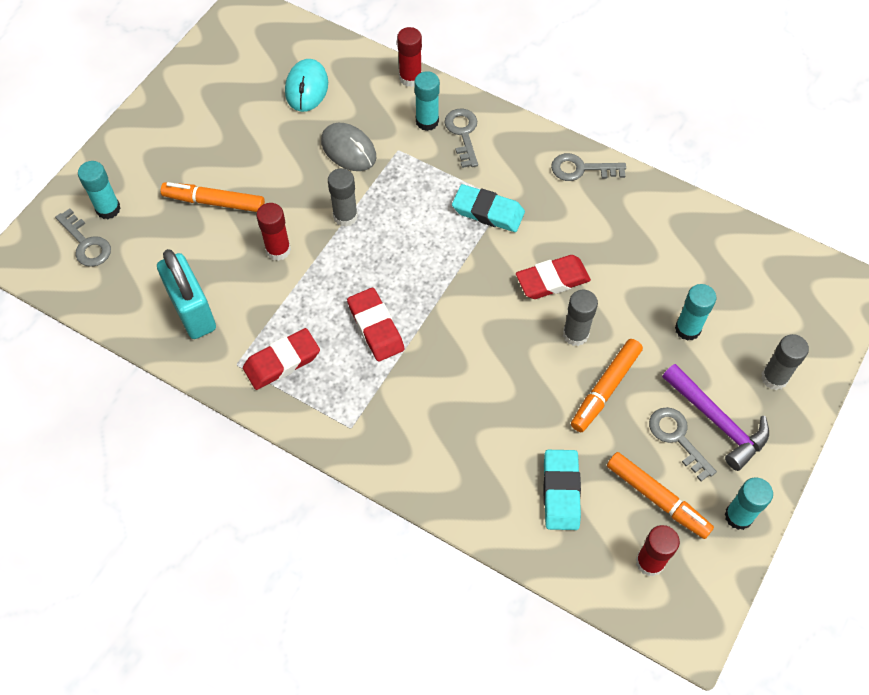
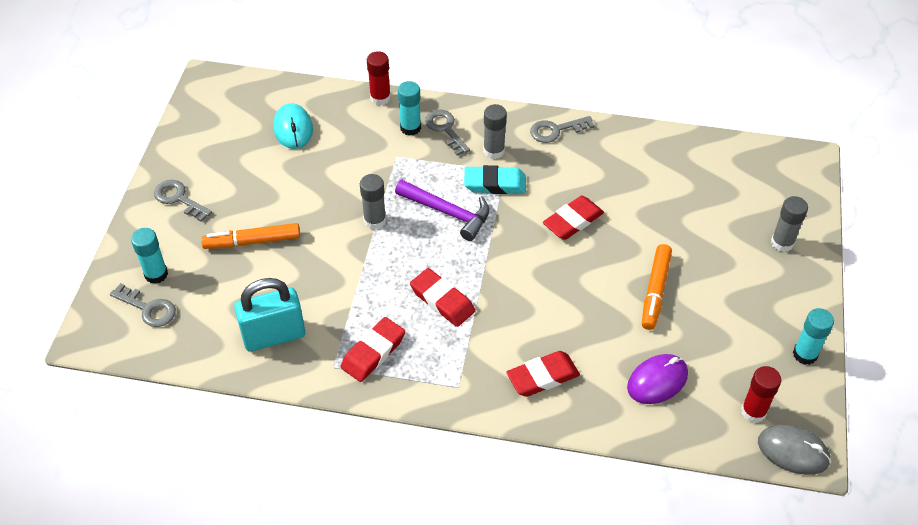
camera: 20 degrees left, 10 degrees down
(193, 312) = (274, 336): turquoise padlock -> turquoise padlock turned 60 degrees counterclockwise
(278, 250) = (328, 264): red glue stick -> none
(348, 149) = (353, 167): grey mouse -> grey mouse (793, 451)
(442, 446) = (542, 377): none -> red eraser
(561, 492) = (657, 381): turquoise eraser -> purple mouse
(575, 334) = (611, 257): grey glue stick -> grey glue stick (494, 151)
(657, 498) = (736, 361): orange marker -> none
(677, 438) = (729, 311): grey key -> grey key (179, 199)
(687, 329) = (698, 226): turquoise glue stick -> none
(717, 421) = (755, 288): purple hammer -> purple hammer (448, 212)

